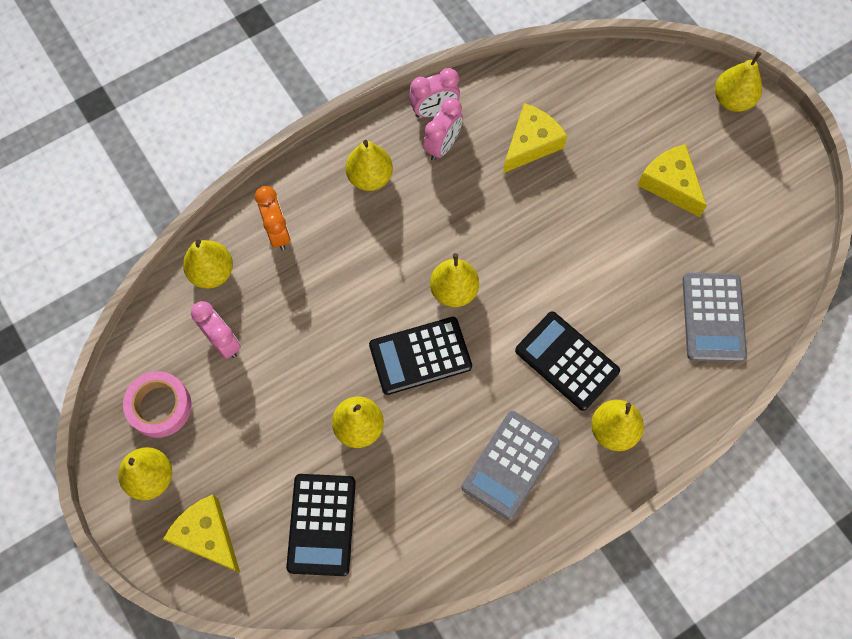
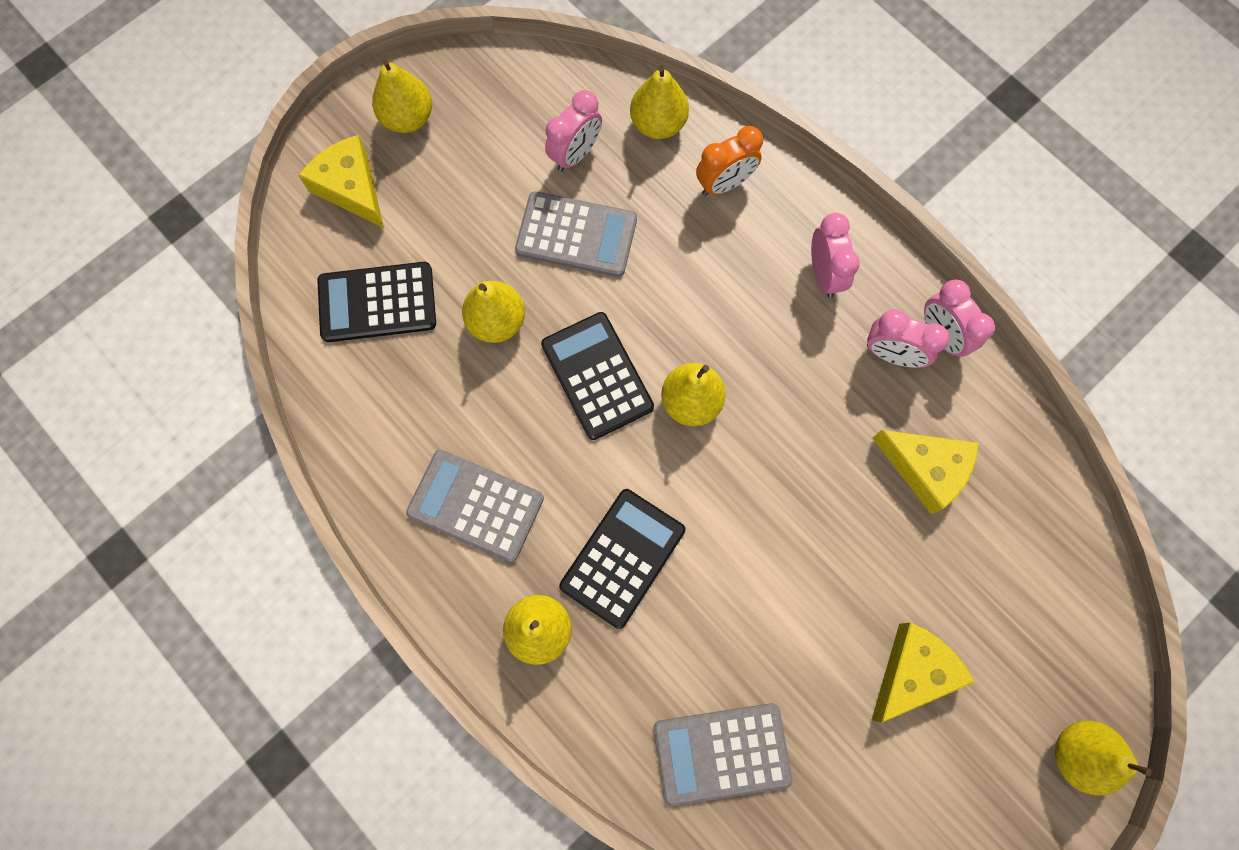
camera: 80 degrees right, 5 degrees up
(160, 407) = (488, 108): pink tape -> none
(207, 536) = (351, 188): yellow cheese -> yellow cheese turned 75 degrees counterclockwise
(296, 352) = (576, 235): none -> grey calculator
(370, 177) = (824, 274): yellow pear -> pink clock

